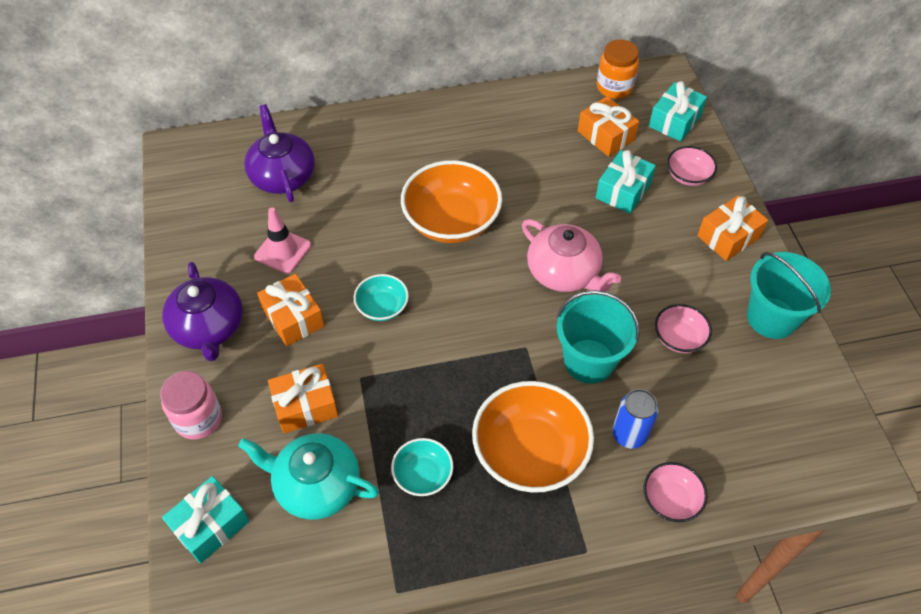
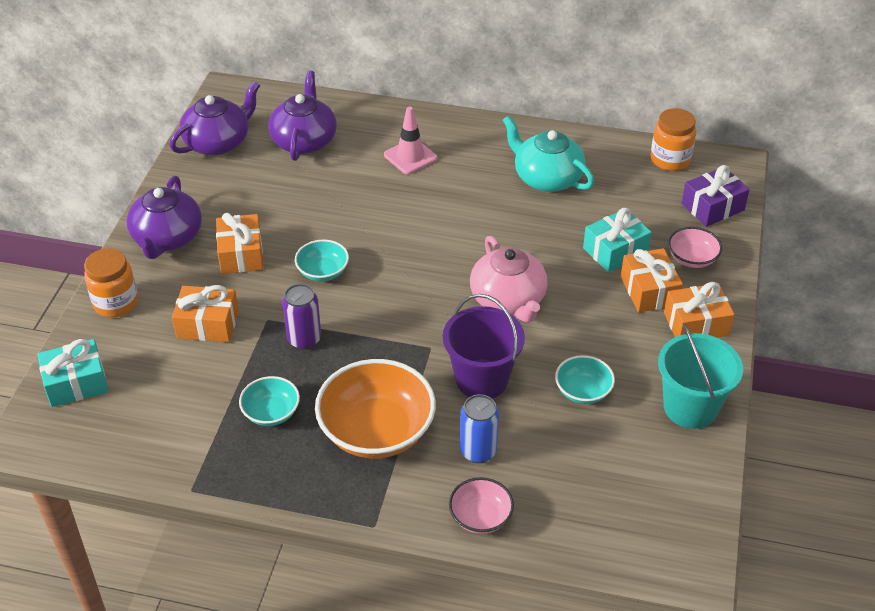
camera: 25 degrees right, 10 degrees down
(198, 419) = (116, 303): pink jar -> orange jar
(199, 206) = (218, 142): none -> purple teapot
(283, 251) = (266, 200): pink traffic cone -> pink traffic cone (410, 157)
(316, 485) = (178, 386): turquoise teapot -> turquoise teapot (546, 178)
(407, 384) = (304, 339): none -> purple can
(451, 221) = (431, 223): orange bowl -> none
(589, 361) = (481, 379): turquoise bucket -> purple bucket
(606, 135) = (631, 198): orange gift -> orange gift (649, 291)
(675, 121) = (712, 207): turquoise gift -> purple gift
(679, 338) = (583, 391): pink bowl -> turquoise bowl

